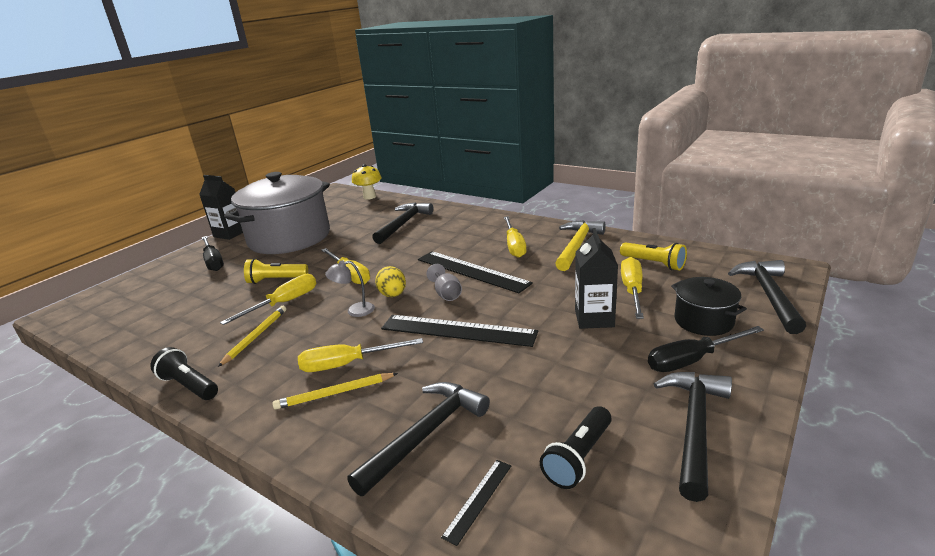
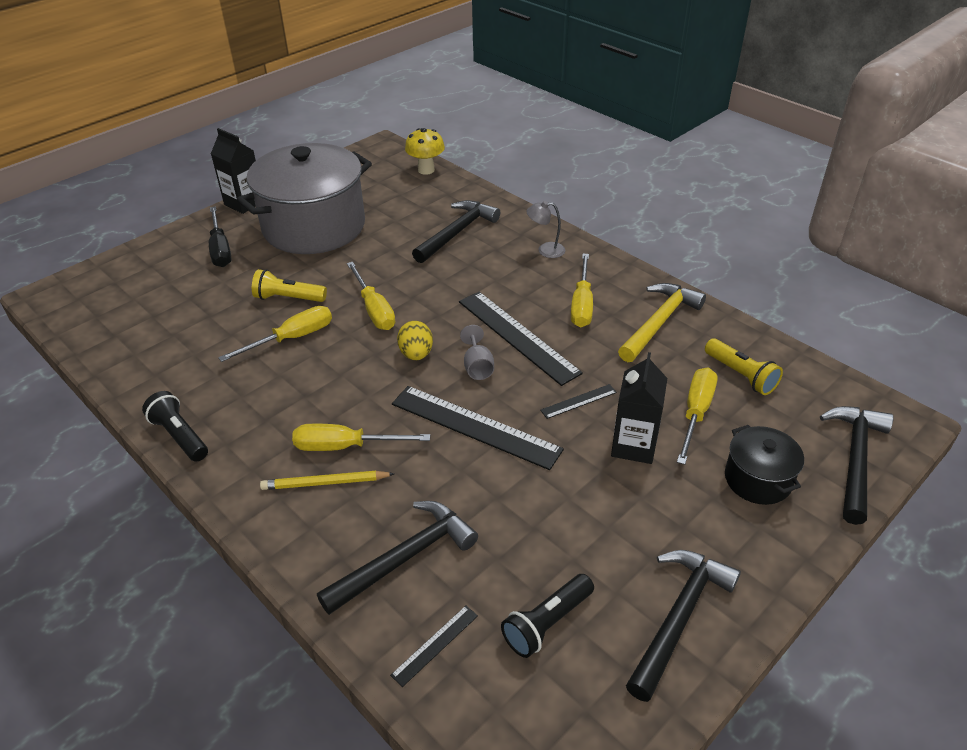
camera: 10 degrees right, 15 degrees up
(256, 336) = (255, 383): yellow pencil -> none
(355, 310) = (368, 369): grey lamp -> grey lamp (545, 250)
(537, 300) = (578, 401): none -> black ruler
(692, 360) = (717, 532): black screwdriver -> none

